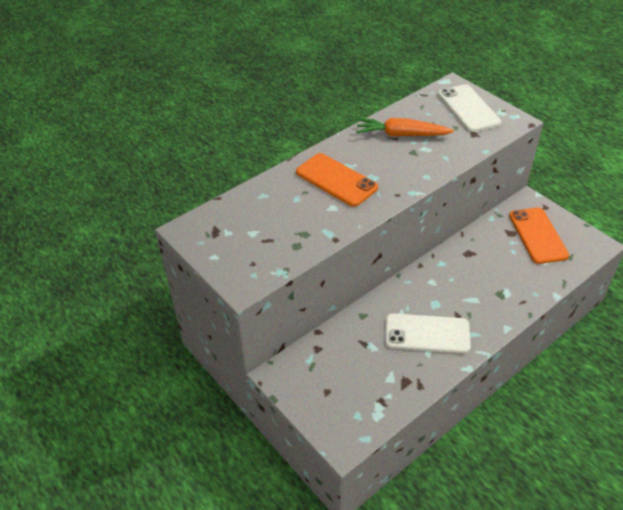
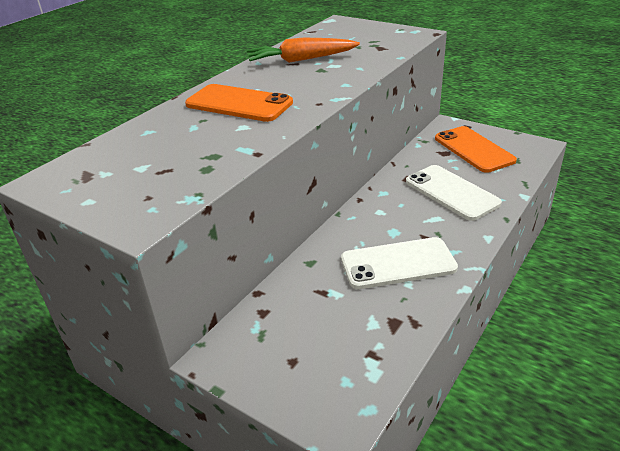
camera: 15 degrees left, 10 degrees down
(468, 108) = (364, 33): white phone -> white phone (451, 192)

